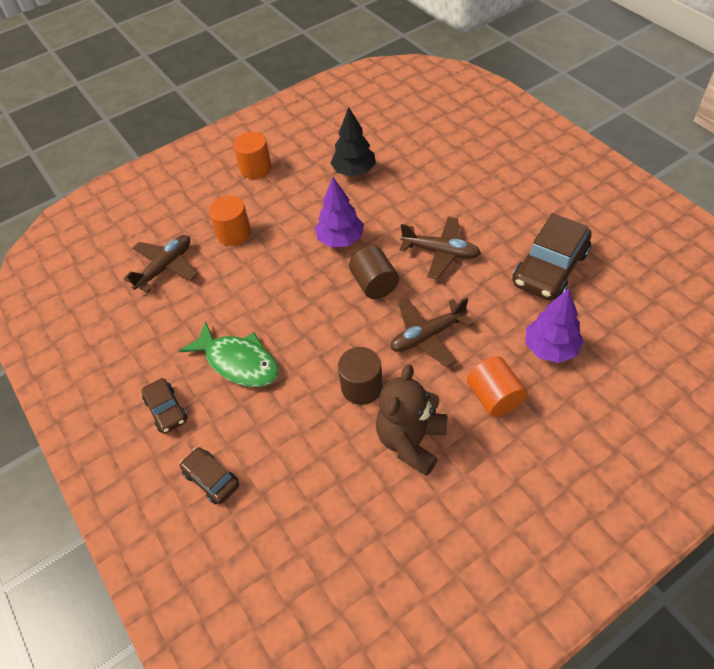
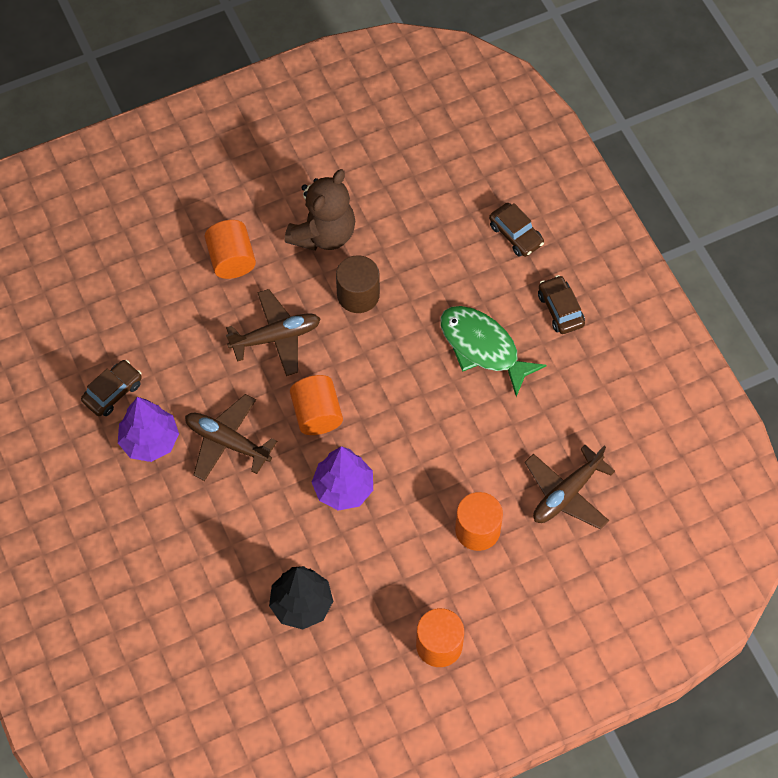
camera: 175 degrees left, 10 degrees up
(374, 284) = (316, 414): brown cylinder -> orange cylinder
(550, 268) = (113, 392): brown car -> brown car, size x0.54
(550, 348) = (156, 298): purple tree -> purple tree (150, 441)

